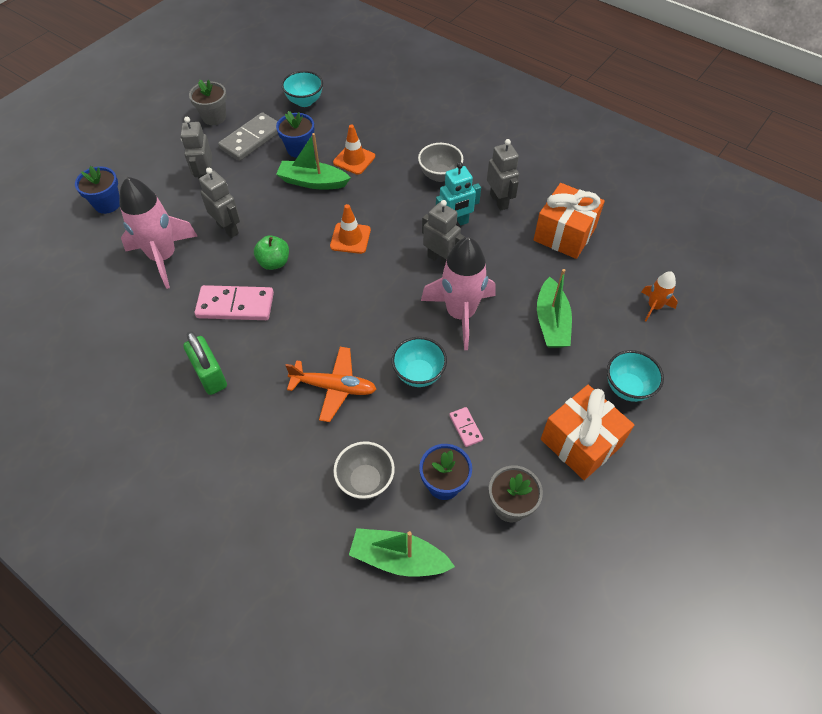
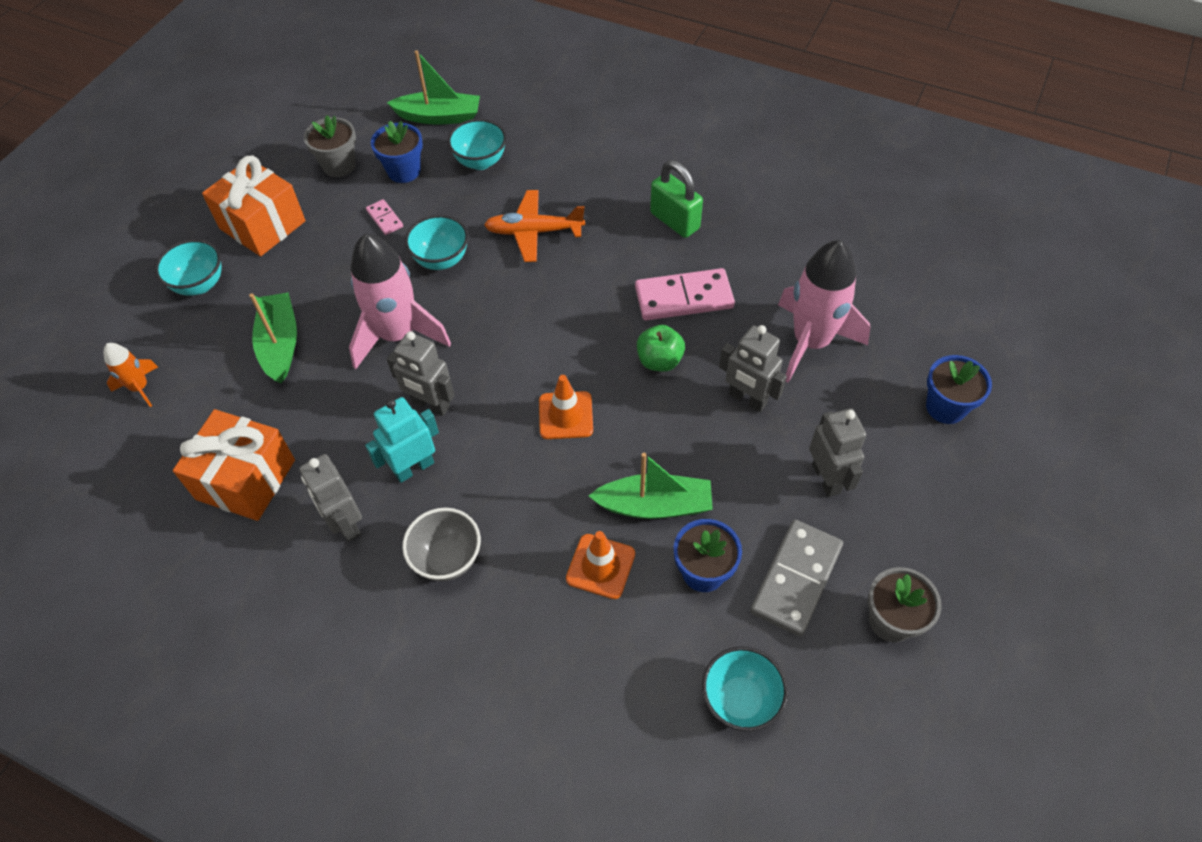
camera: 170 degrees right, 0 degrees up
(365, 481) = (480, 161): grey bowl -> turquoise bowl

